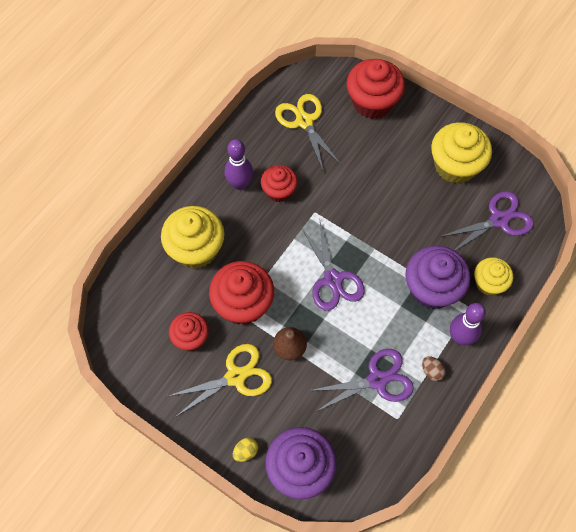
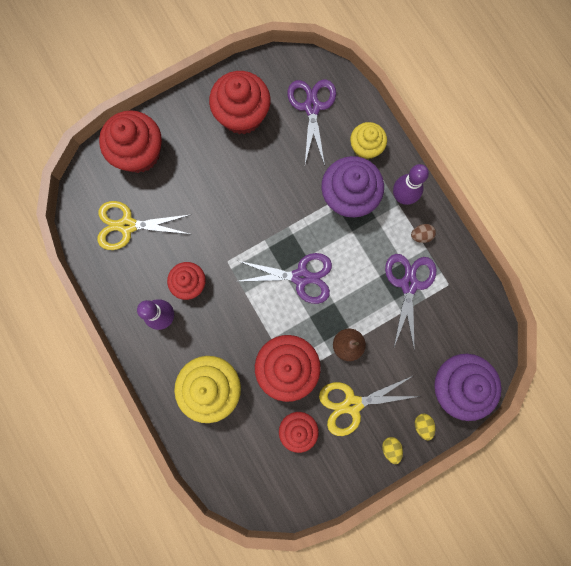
camera: 65 degrees left, 15 degrees up
(210, 430) = (390, 448): none -> yellow egg
(235, 376) = (352, 404): yellow scissors -> yellow scissors turned 105 degrees counterclockwise
(455, 166) = (242, 115): yellow cupcake -> red cupcake

